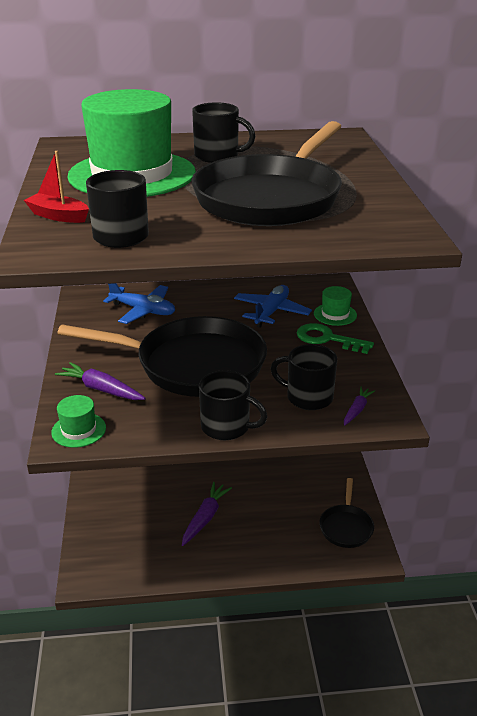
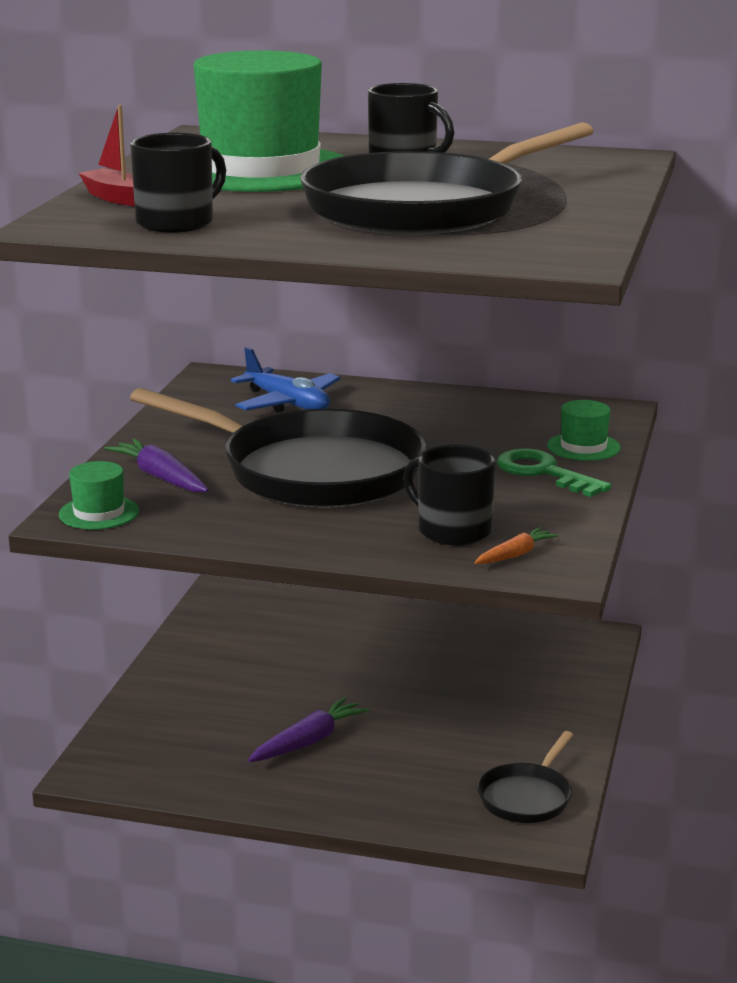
camera: 20 degrees right, 10 degrees down
(227, 427) = (304, 542): black mug -> none
(271, 312) = (482, 431): blue plane -> none
(357, 410) = (515, 555): purple carrot -> orange carrot

